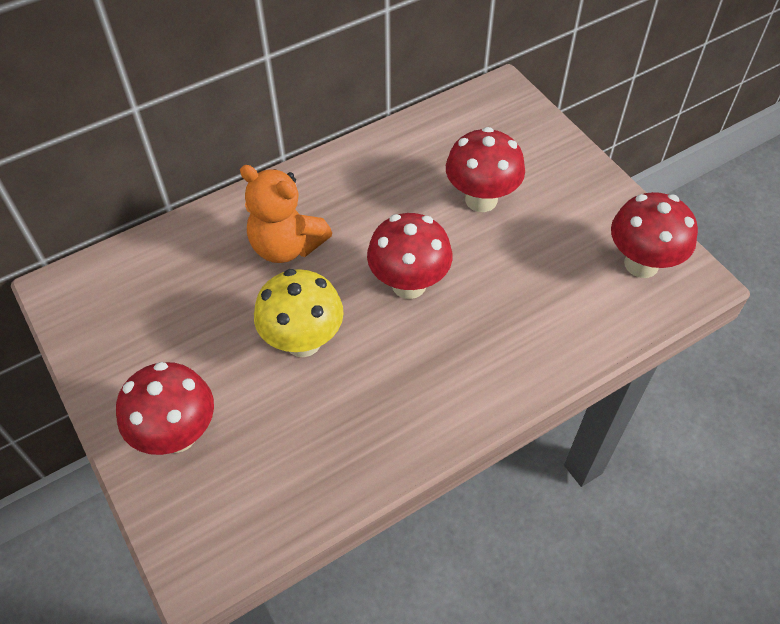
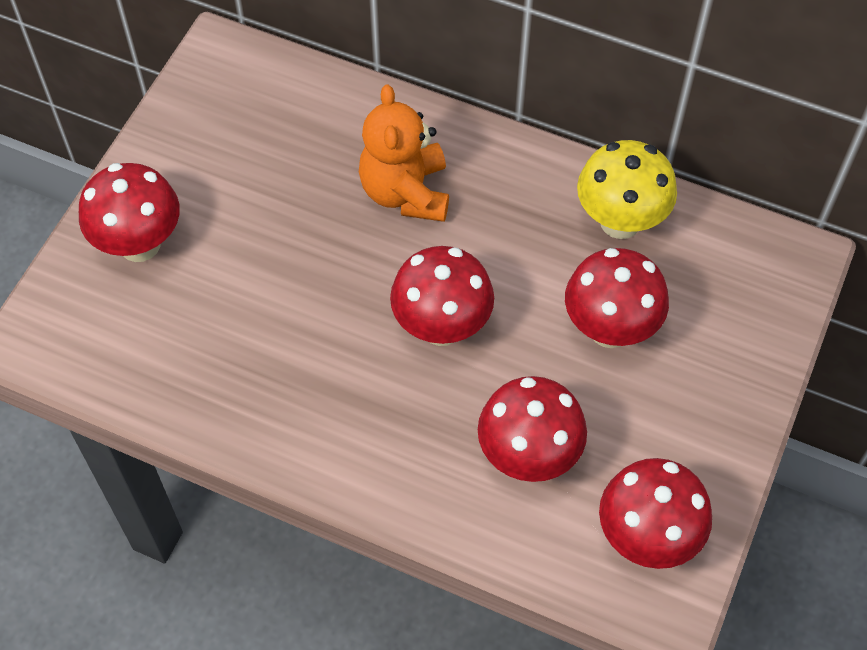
camera: 55 degrees right, 5 degrees up
(303, 341) = (305, 278): yellow mushroom -> yellow mushroom (620, 221)
(542, 292) = (528, 456): none -> red mushroom

